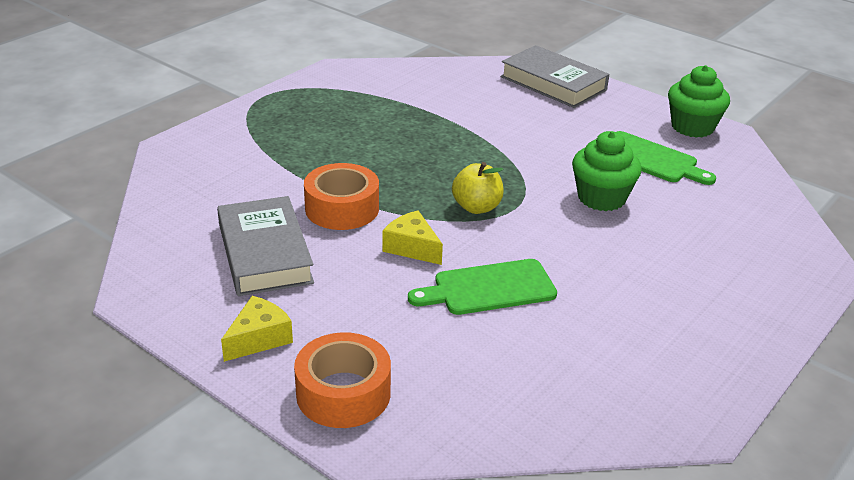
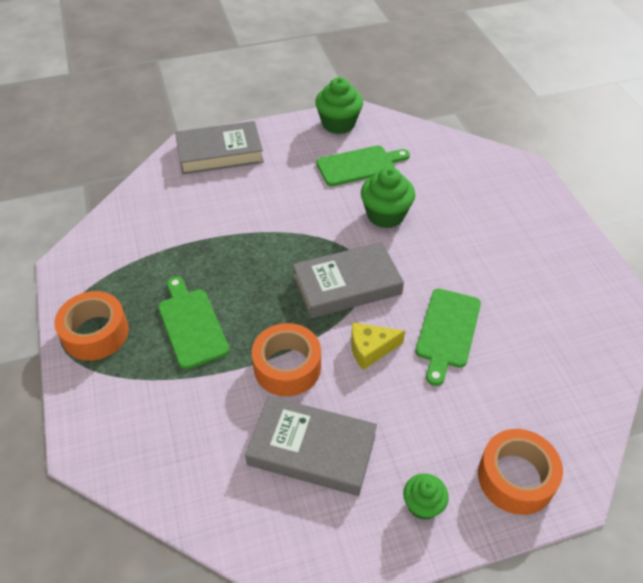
camera: 55 degrees left, 15 degrees up
(259, 338) = (423, 505): yellow cheese -> green cupcake
(282, 108) = (95, 333): none -> orange tape
(337, 145) = (191, 324): none -> green cutting board
(476, 207) = (347, 285): yellow apple -> grey book

